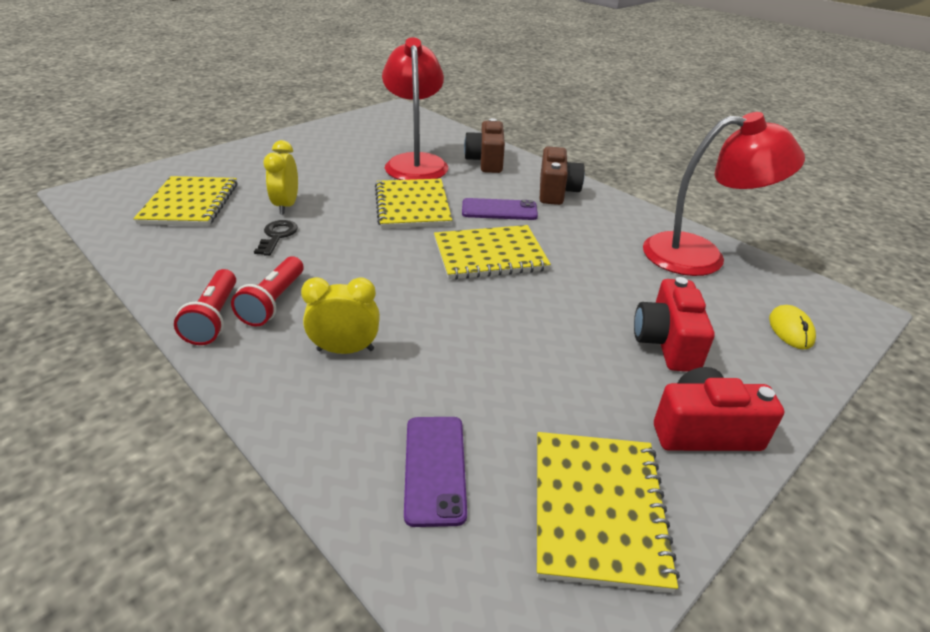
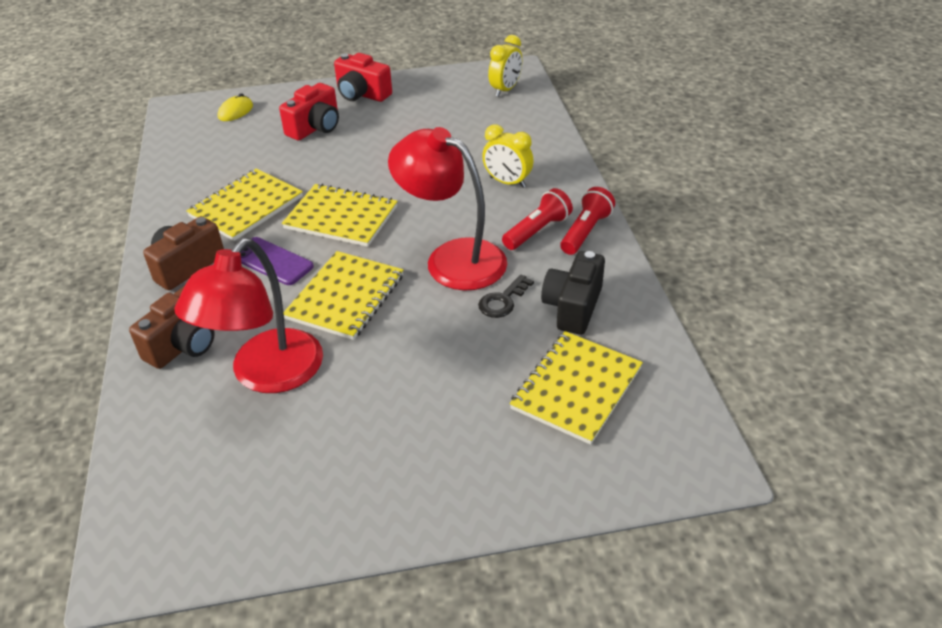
camera: 145 degrees left, 5 degrees up
(208, 248) = (573, 307): none -> black camera
(286, 206) = (471, 344): yellow clock -> yellow clock (505, 90)
(435, 468) = (501, 119): purple phone -> none
(597, 509) = (445, 89): yellow notebook -> yellow notebook (246, 207)
(700, 255) = (191, 165): red lamp -> red lamp (452, 258)

